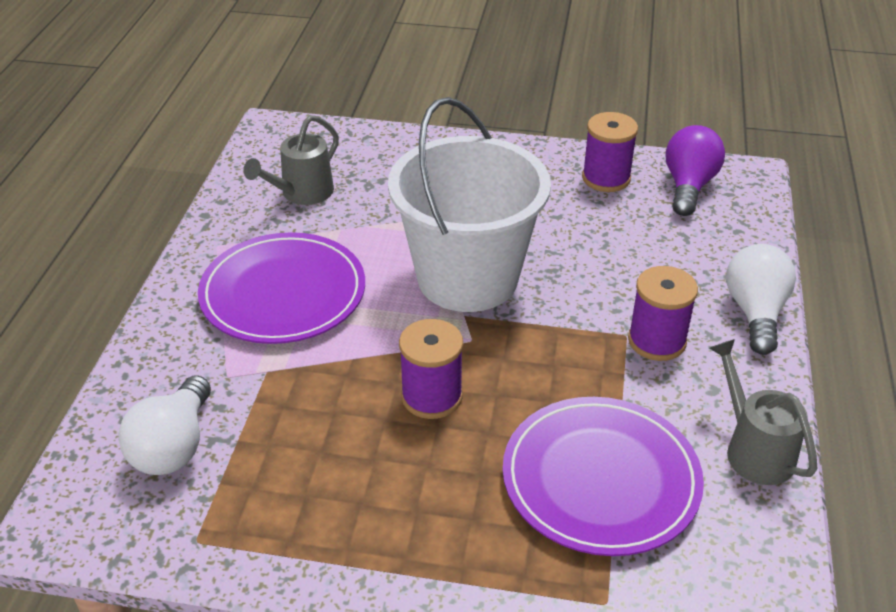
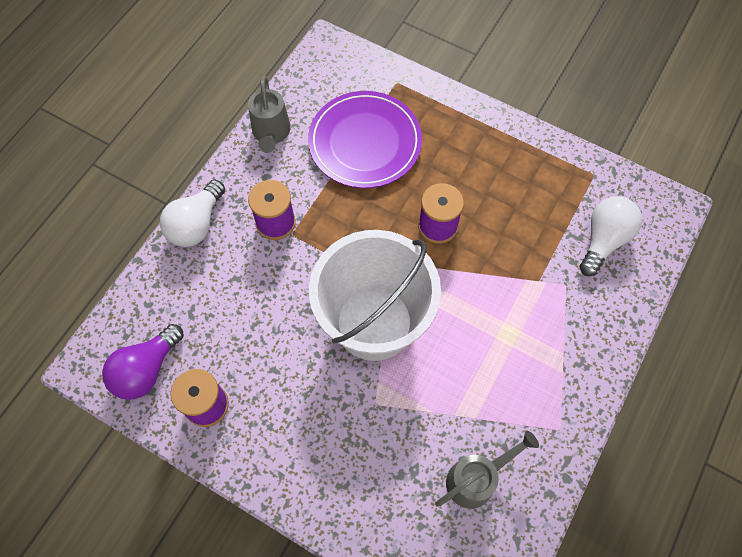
camera: 160 degrees left, 25 degrees up
(283, 293) = (515, 353): purple plate -> none

